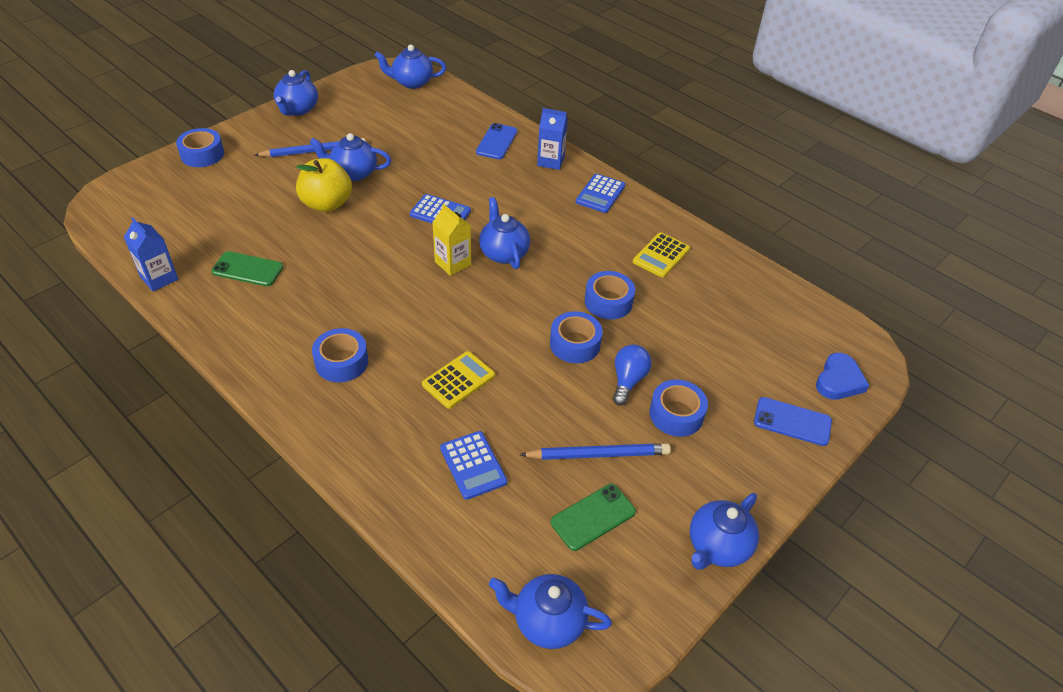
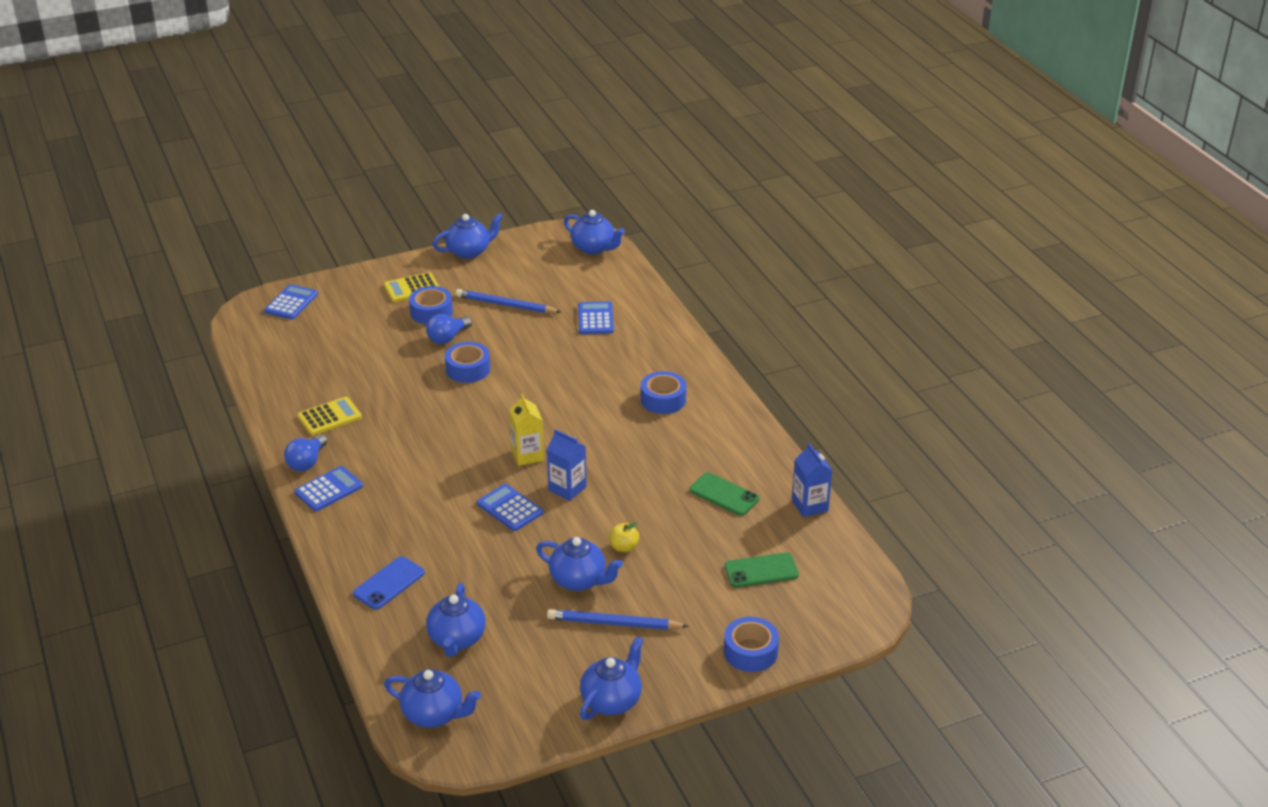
camera: 155 degrees left, 10 degrees down
(327, 204) = (624, 547): yellow apple -> yellow apple, size x0.49
(458, 380) = (576, 367): yellow calculator -> yellow calculator (412, 288)
(503, 253) = (473, 453): blue teapot -> blue teapot (457, 639)
(550, 161) = (347, 541): blue carton -> blue carton (567, 488)
(593, 517) = (534, 279): green phone -> green phone (761, 571)
(608, 302) = (413, 392): blue tape -> none
(639, 211) = (307, 462): none -> blue light bulb
(792, 422) = (354, 290): blue phone -> none
(839, 380) = (291, 303): blue heart -> blue calculator

